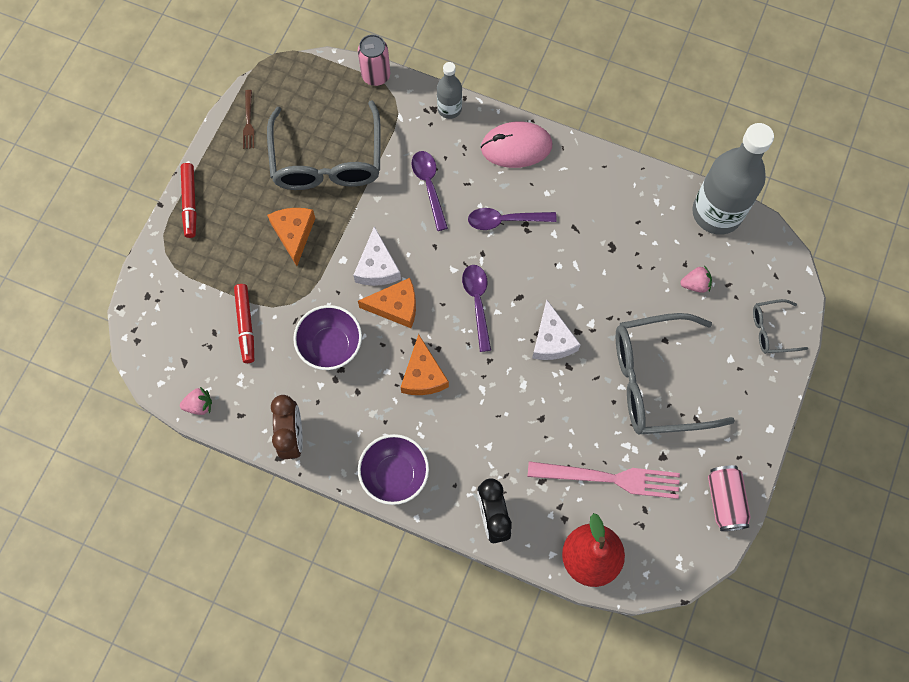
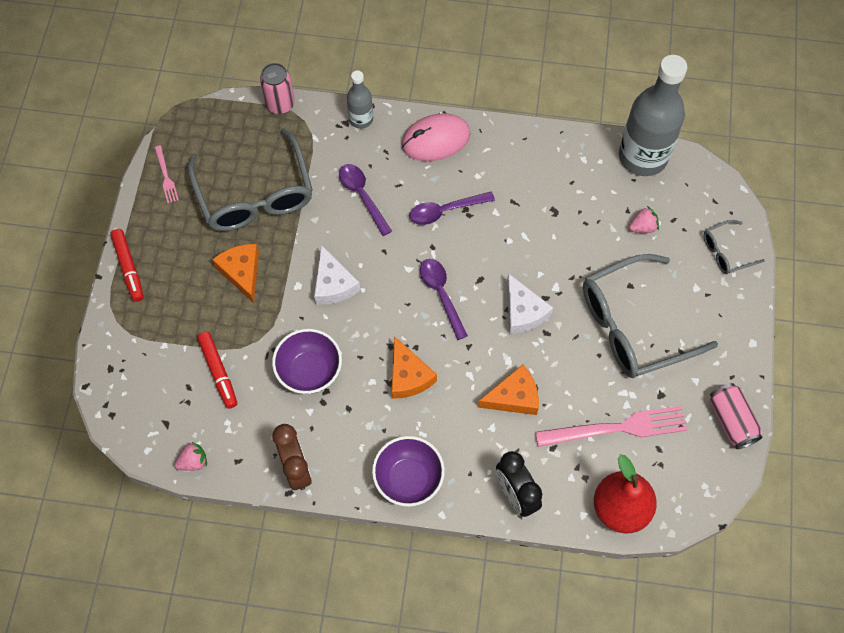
camera: 15 degrees left, 5 degrees down
(248, 121) = (166, 176): brown fork -> pink fork
(395, 306) = (362, 317): orange cheese -> orange cheese (514, 397)

